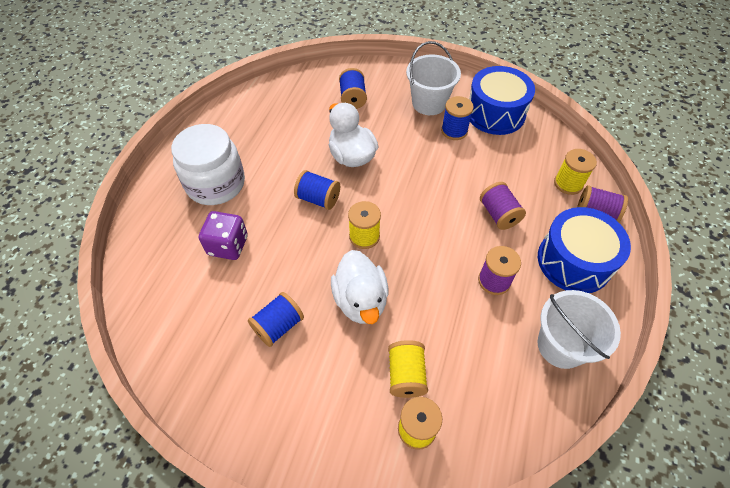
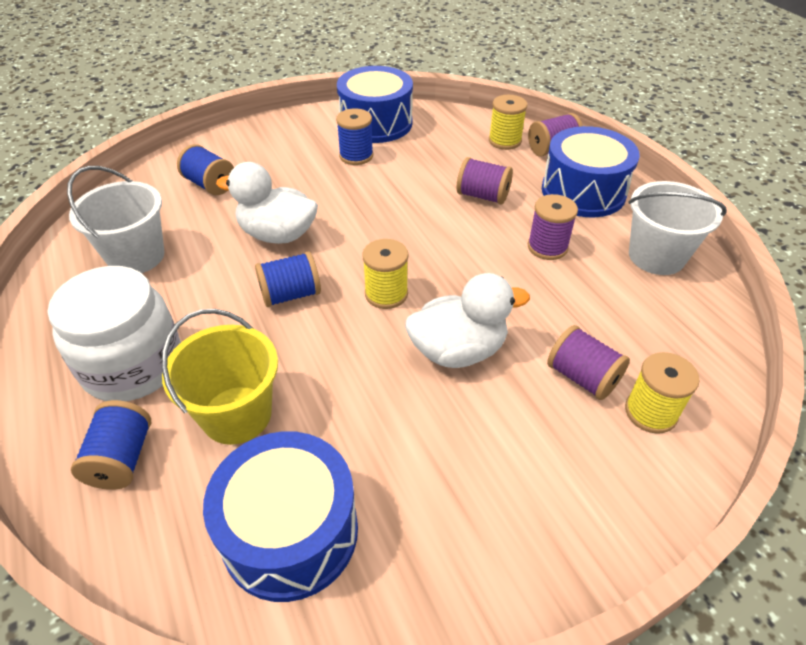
camera: 45 degrees left, 10 degrees down
(189, 321) = (290, 532): none -> blue drum
(228, 245) = (237, 415): purple dice -> yellow bucket
(278, 326) = (406, 443): blue spool -> blue spool (122, 459)
(360, 300) = (458, 350): white duck -> white duck turned 45 degrees counterclockwise
(406, 375) = (582, 377): yellow spool -> purple spool
(429, 103) = (301, 147): white bucket -> white bucket (136, 256)

